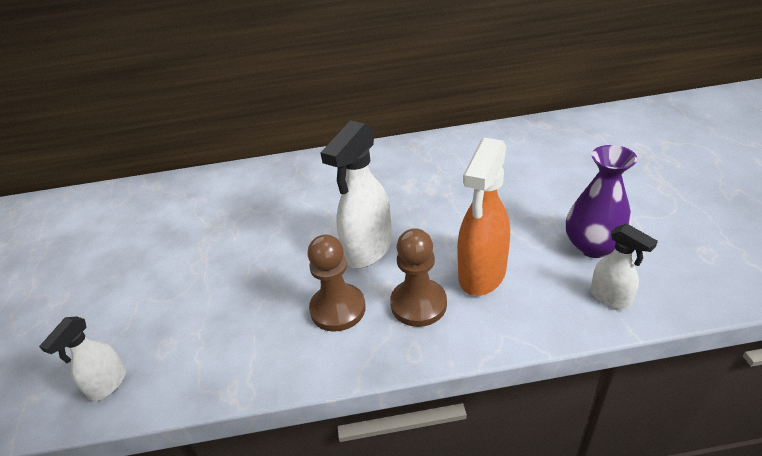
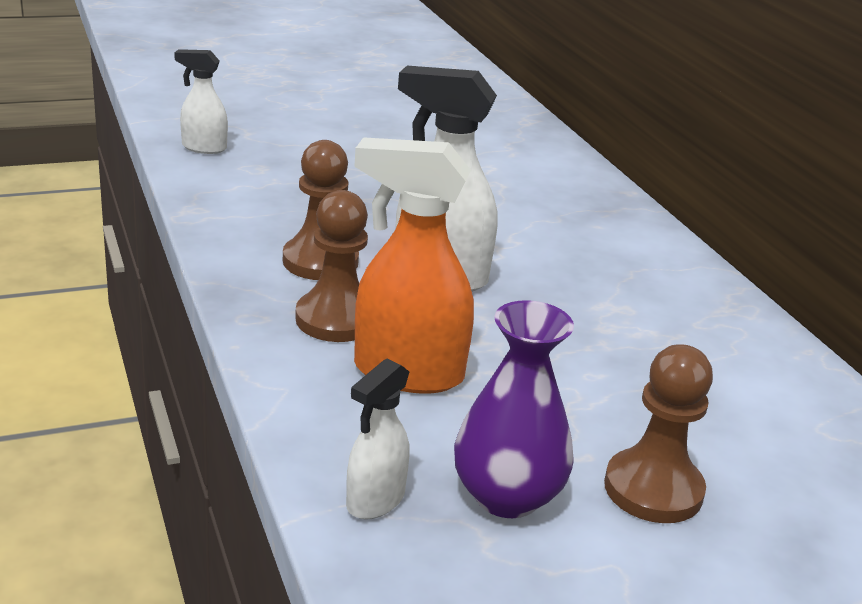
camera: 70 degrees right, 10 degrees down
(575, 197) = (653, 489): none -> brown pawn

